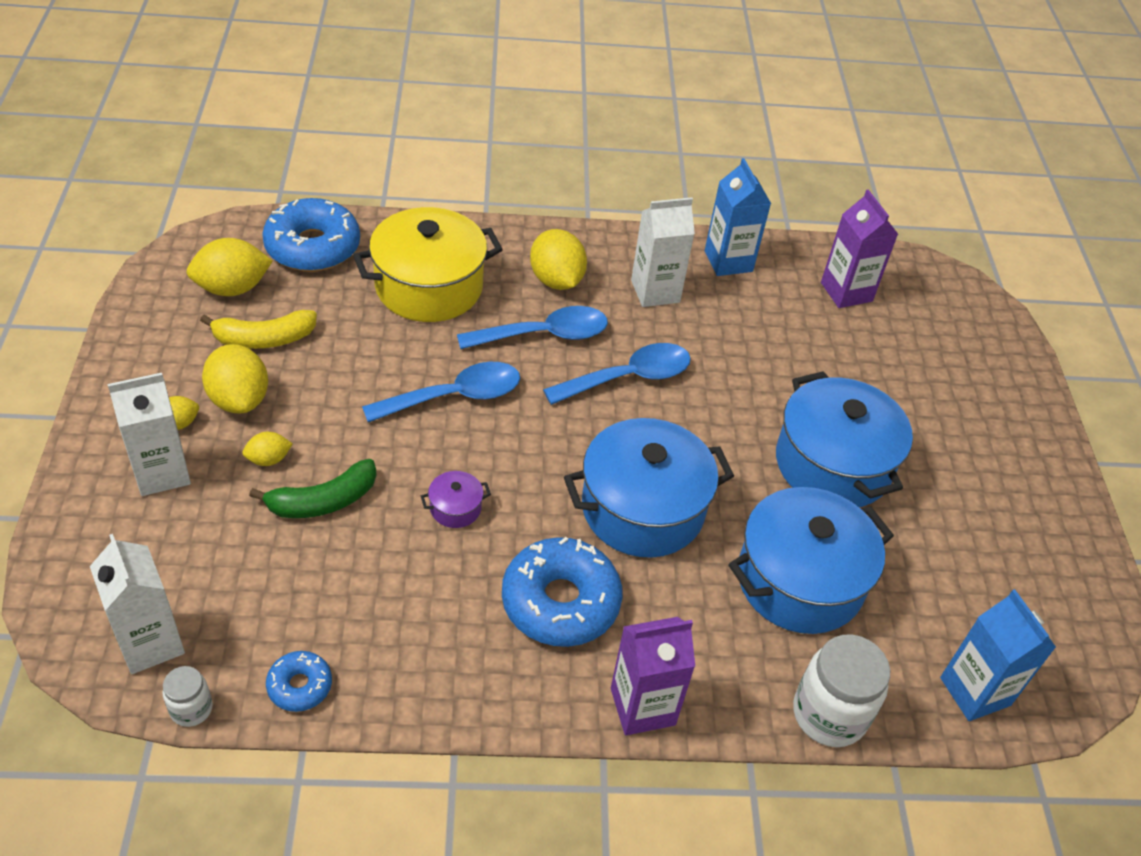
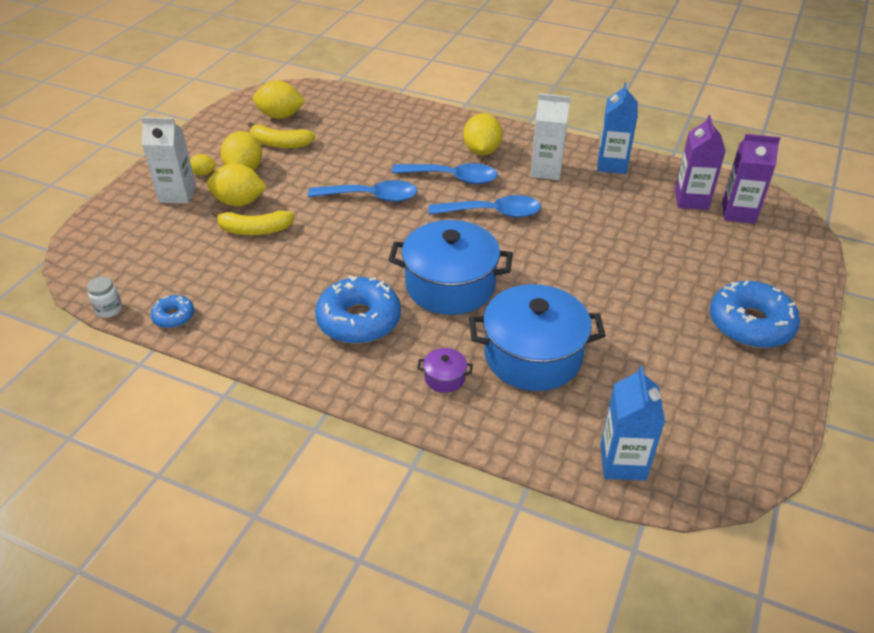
camera: 30 degrees right, 5 degrees down
(150, 643) = (112, 272): white carton -> none
(268, 459) = (239, 202): yellow lemon -> yellow lemon, size x1.90
(313, 247) = (341, 105): blue donut -> blue donut (750, 324)
(323, 501) = (254, 230): green banana -> yellow banana
(429, 287) = (397, 138): yellow pot -> none
(455, 508) = (329, 254): purple pot -> purple pot (444, 378)
(642, 706) = (371, 392): purple carton -> purple carton (738, 213)
(829, 714) = (498, 439): white jar -> none
(832, 464) = (607, 296): blue pot -> none

